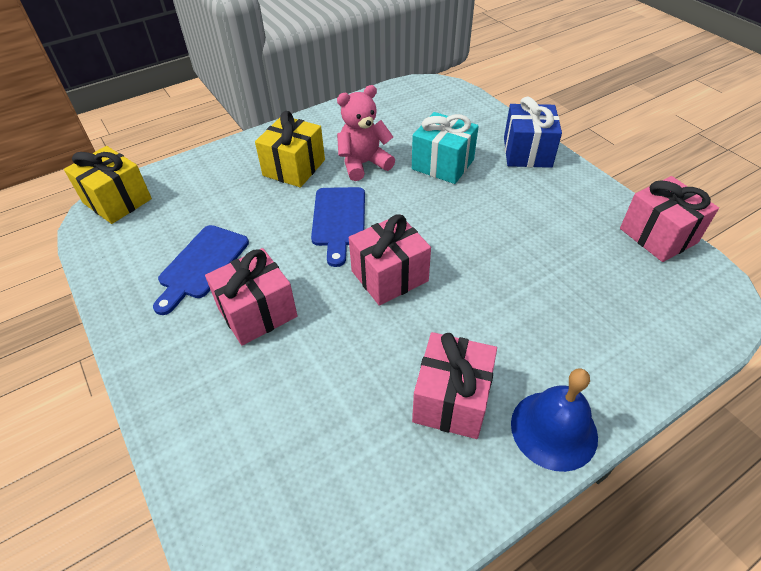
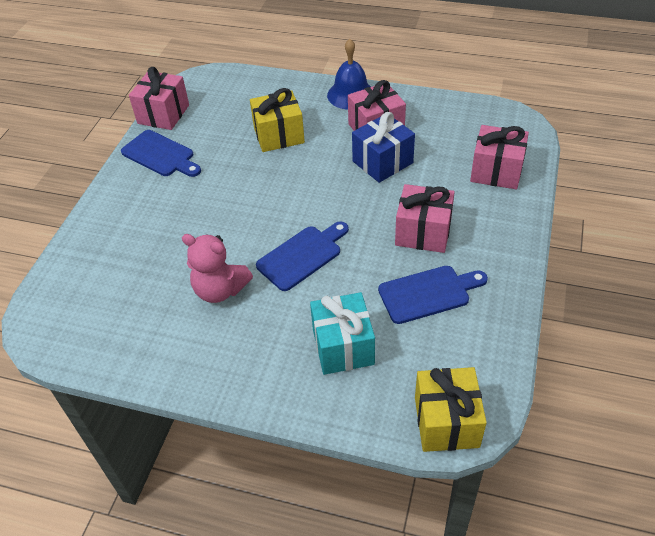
camera: 130 degrees left, 0 degrees up
(294, 168) = (271, 332): yellow gift -> yellow gift (279, 135)
(389, 276) = (324, 197): pink gift -> pink gift (496, 171)
(443, 164) = (175, 243): turquoise gift -> turquoise gift (343, 346)
(527, 152) = (114, 206): blue gift -> blue gift (382, 162)
(578, 204) = (160, 155): none -> blue cutting board

